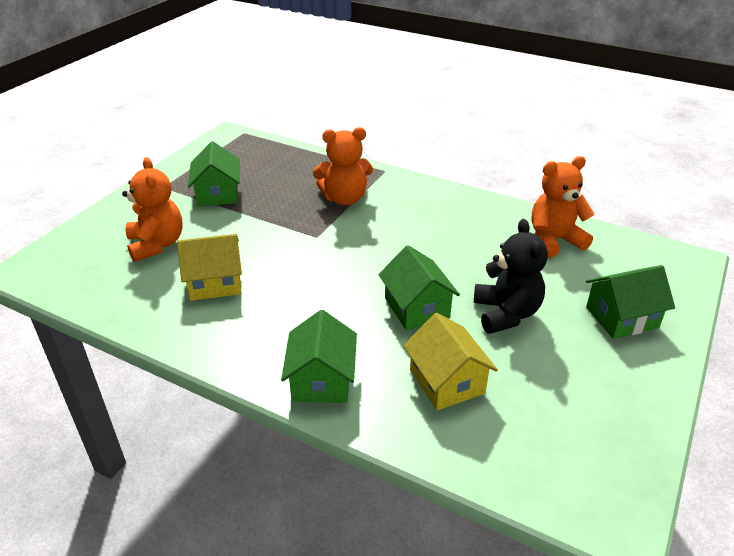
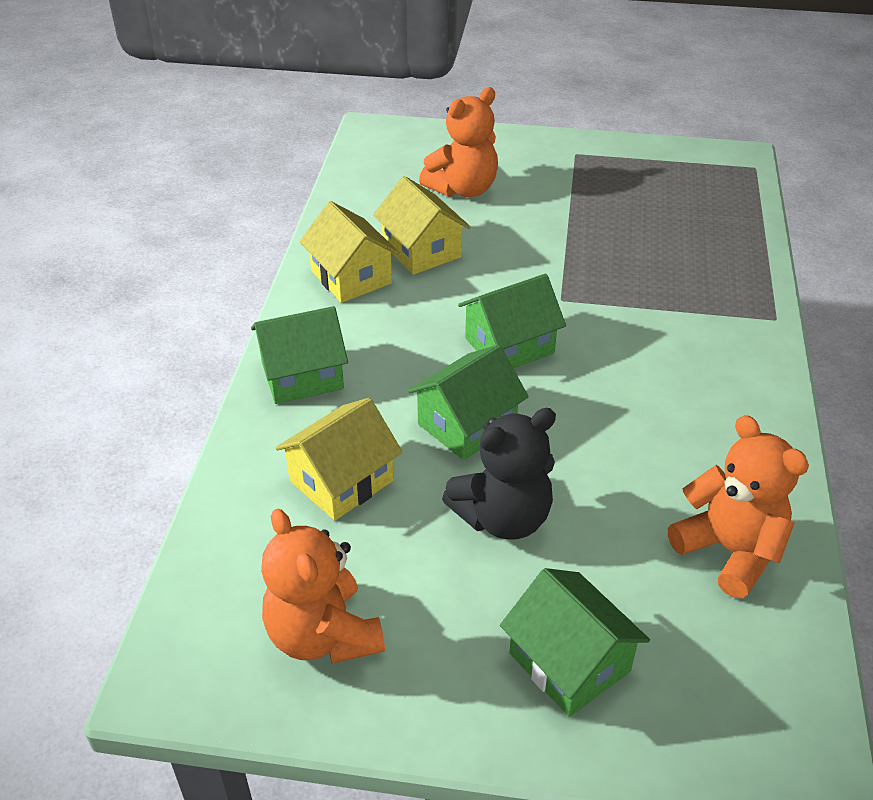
camera: 70 degrees right, 5 degrees up
(218, 194) = (593, 195): green house -> green house (509, 345)
(218, 327) = (351, 277): none -> yellow house
(344, 198) = (667, 299): orange teddy bear -> orange teddy bear (323, 635)

